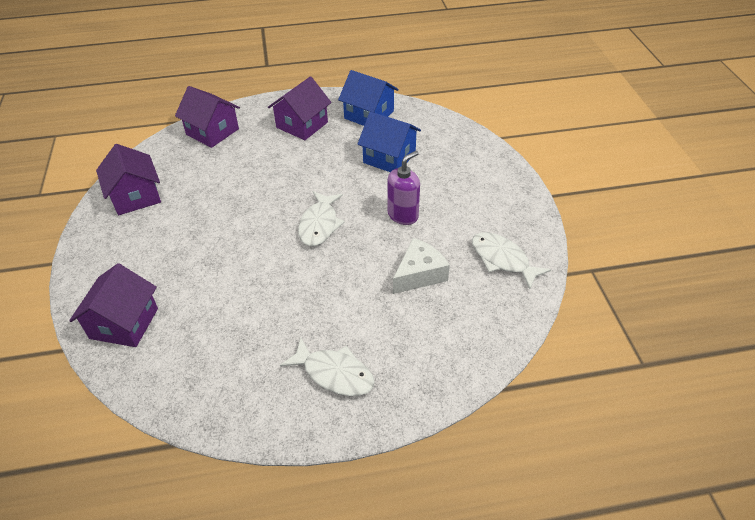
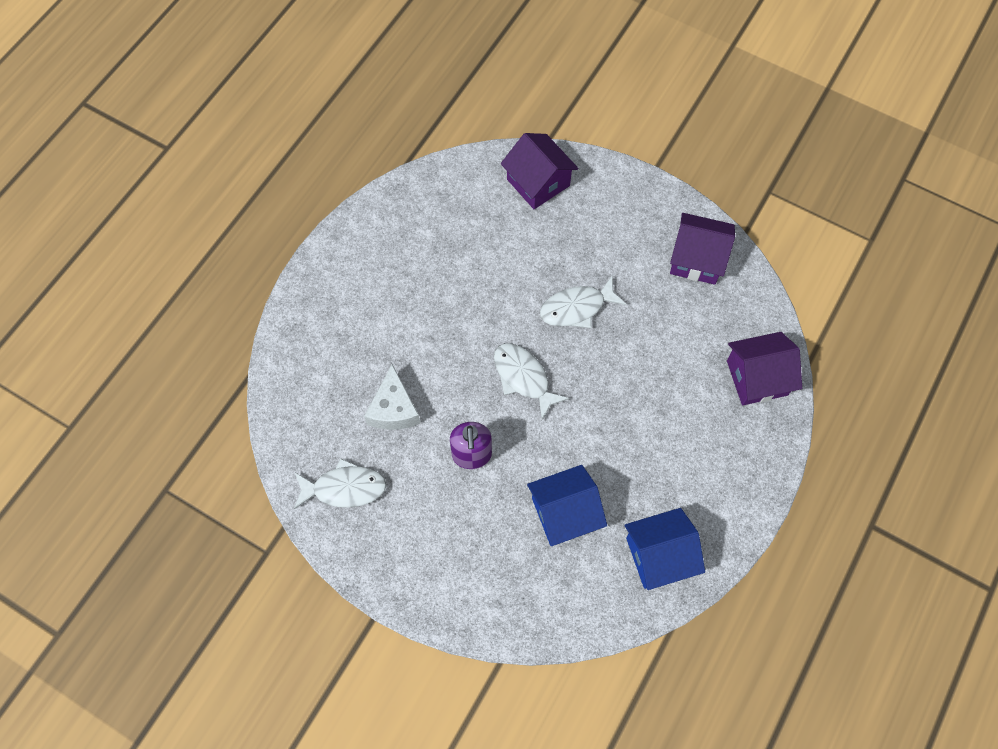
camera: 130 degrees right, 20 degrees up
(302, 125) = (697, 471): purple house -> none
(334, 374) = (364, 281): white fish -> white fish (577, 308)

